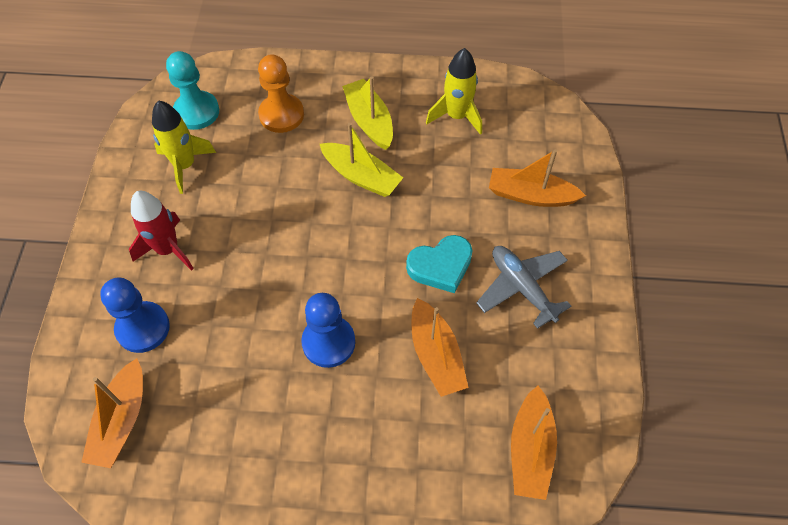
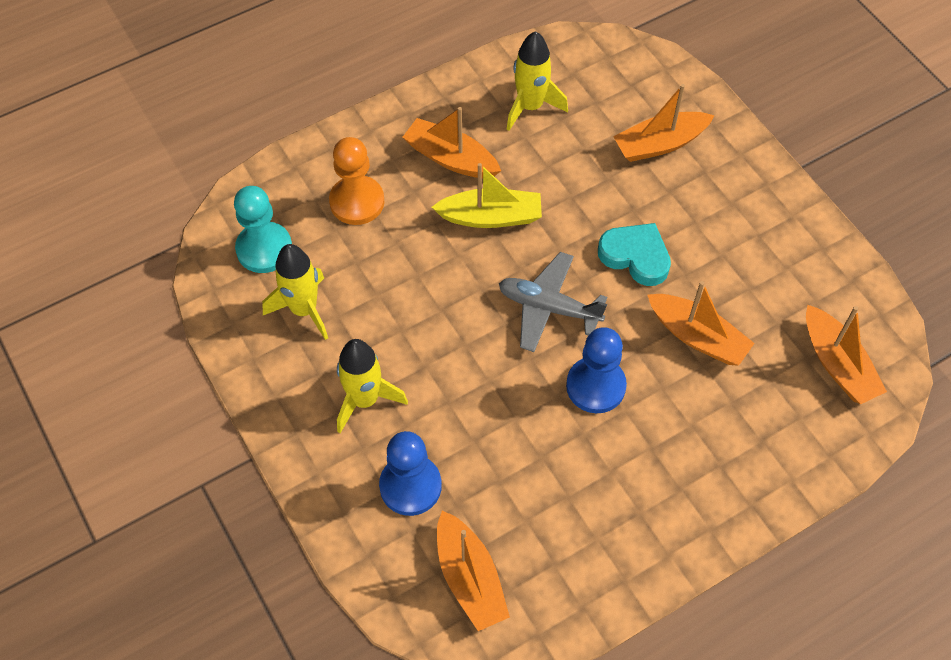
camera: 35 degrees left, 0 degrees up
(168, 249) = (365, 400): red rocket -> yellow rocket
(369, 121) = (451, 158): yellow boat -> orange boat
(440, 266) = (635, 256): turquoise heart -> turquoise heart turned 90 degrees counterclockwise
(522, 287) = (720, 232): grey plane -> grey plane (548, 307)

